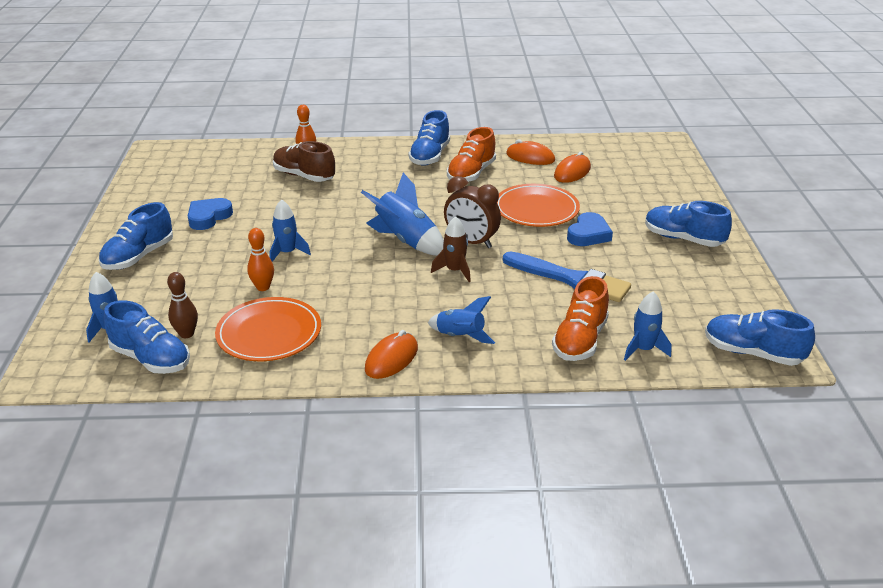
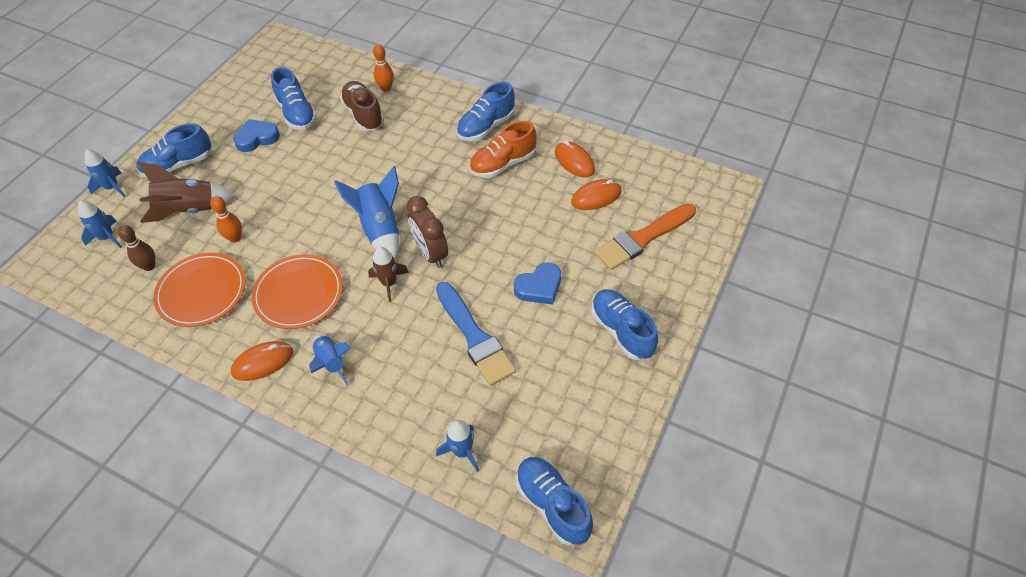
camera: 30 degrees right, 20 degrees up
(151, 359) = (109, 282): blue shoe -> blue shoe (297, 114)
(187, 283) = (189, 210): none -> brown rocket
(287, 253) = (281, 205): blue rocket -> blue rocket (112, 187)
(536, 209) = (520, 234): orange plate -> orange plate (299, 294)
(580, 340) = (419, 414): orange shoe -> none
(636, 184) = (643, 238): none -> orange brush

